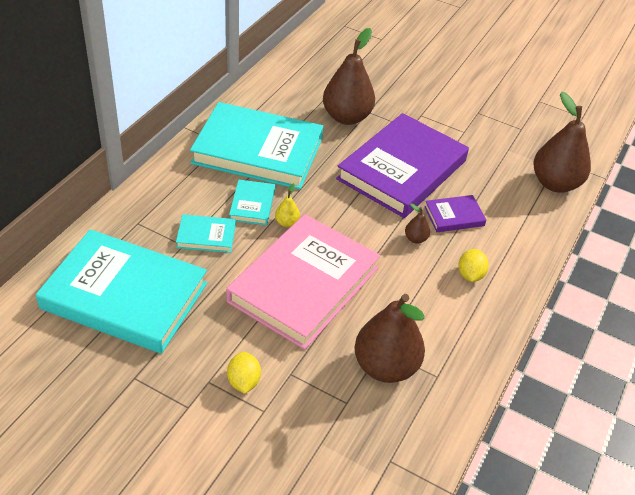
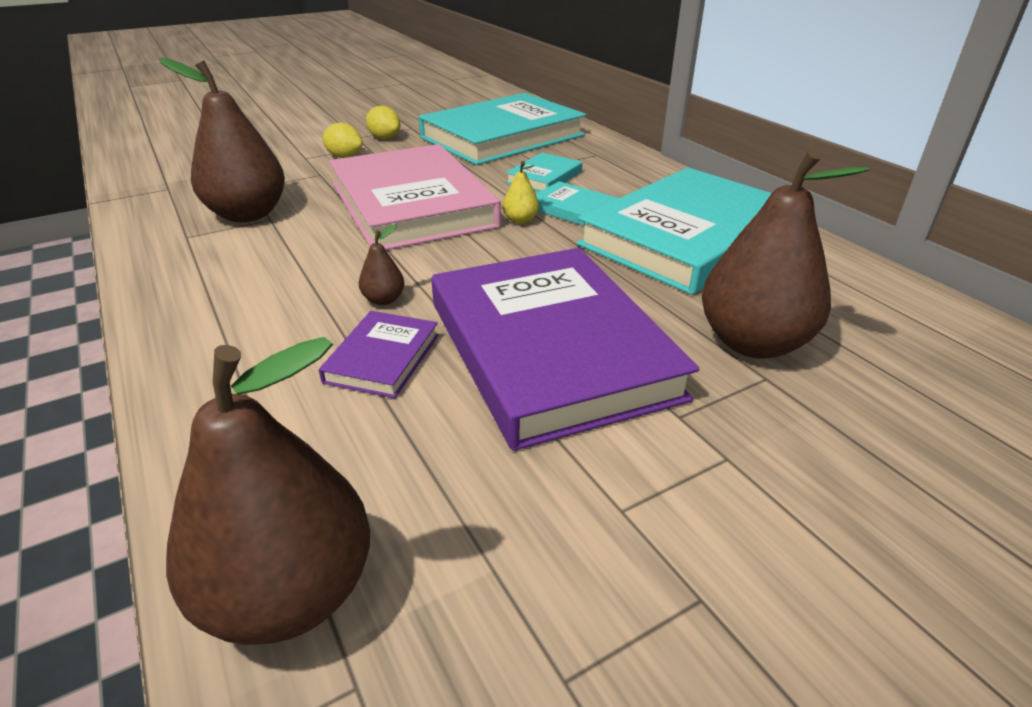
camera: 125 degrees right, 10 degrees down
(470, 275) = (259, 319): yellow lemon -> yellow lemon (385, 138)

